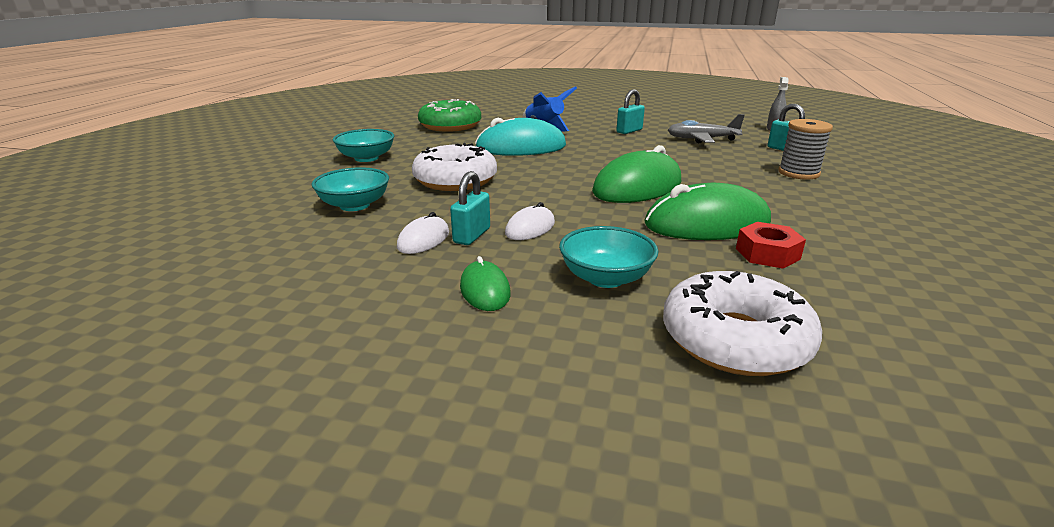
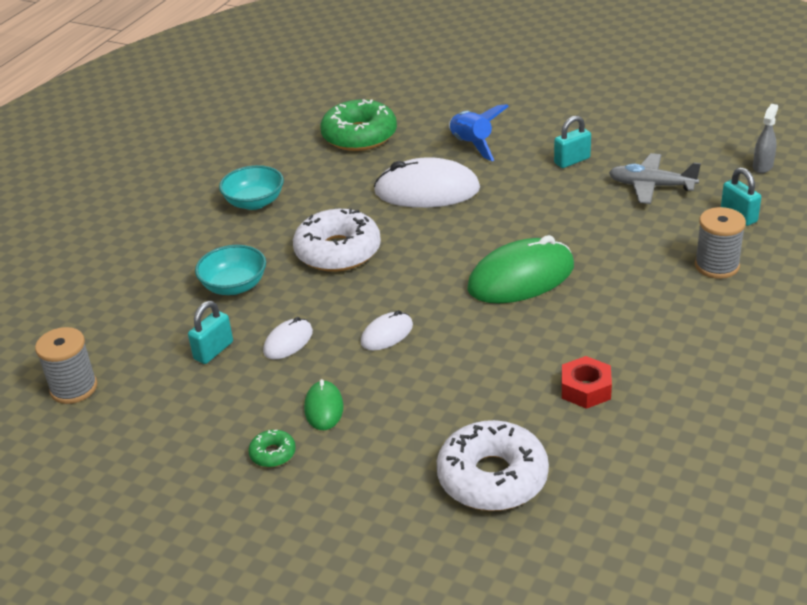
camera: 15 degrees right, 10 degrees up
(148, 296) = (74, 388): none -> grey spool
(432, 341) = (273, 454): none -> green donut
(472, 235) = (331, 340): turquoise padlock -> turquoise padlock (213, 351)
(521, 147) = (427, 190): turquoise mouse -> white mouse
(605, 278) = (426, 404): turquoise bowl -> none
(707, 223) = (557, 342): green mouse -> none

